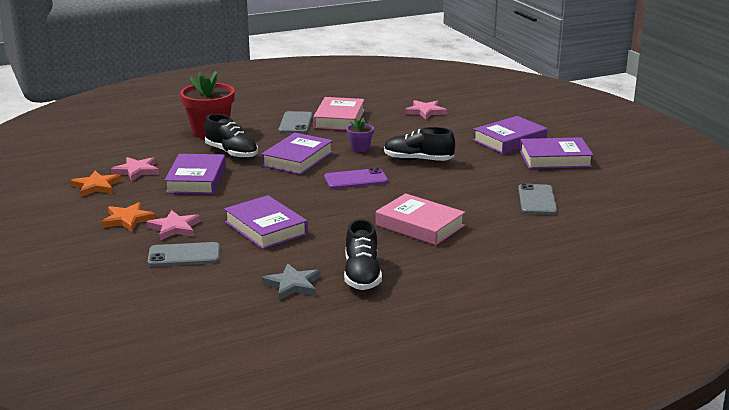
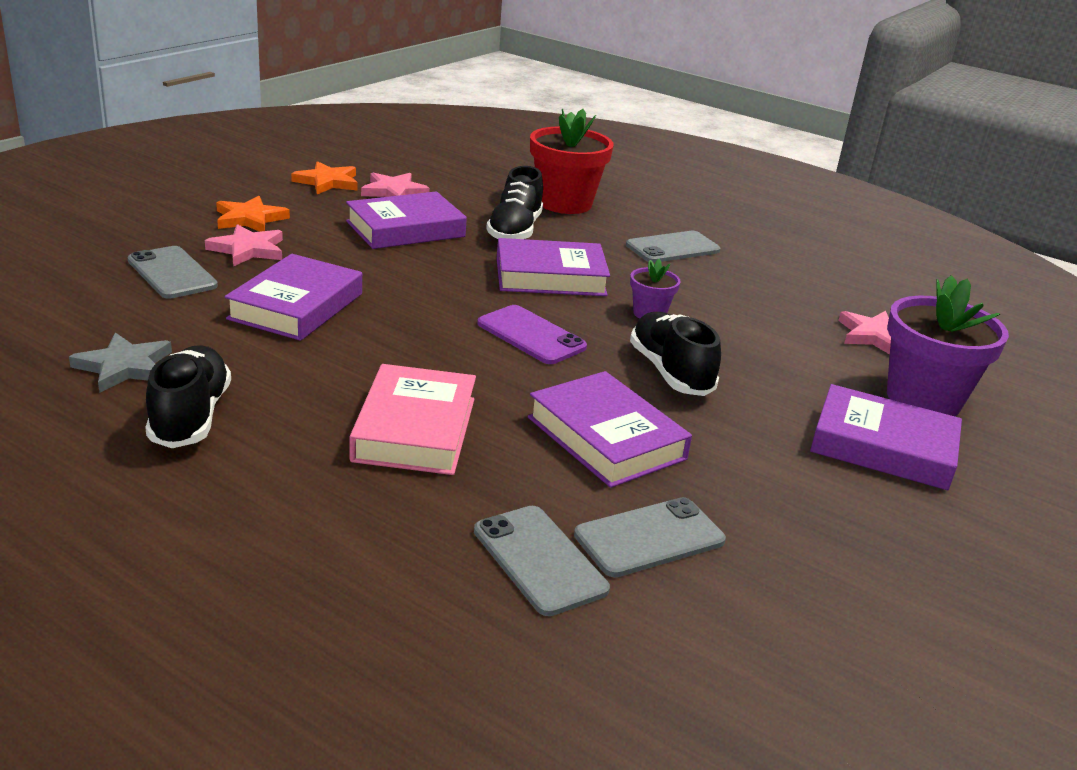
camera: 55 degrees right, 5 degrees up
(339, 119) = (735, 274): pink book -> none
(362, 275) = (190, 416): black shoe -> black shoe turned 120 degrees clockwise
(482, 121) = (923, 399): none -> purple flower pot
(536, 223) = (539, 560): none -> grey phone
(555, 159) = (872, 521): purple book -> purple book (606, 438)

